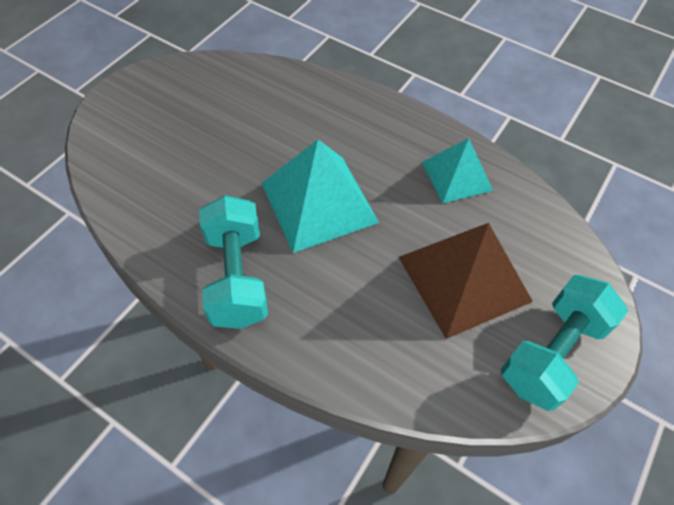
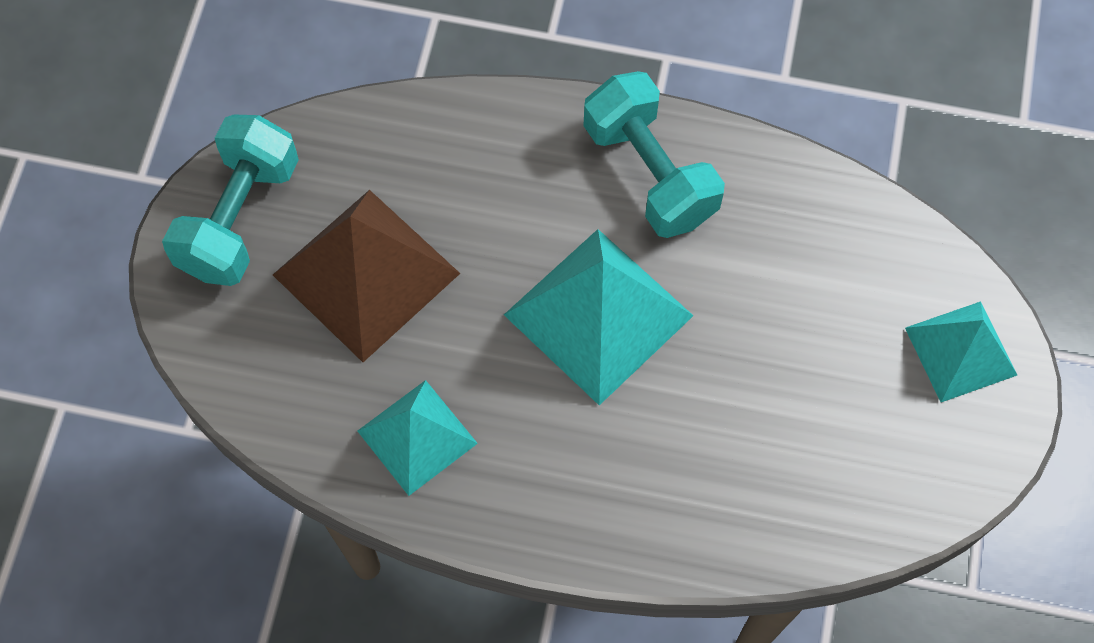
camera: 160 degrees right, 10 degrees up
(125, 118) = (960, 351): none -> turquoise pyramid

